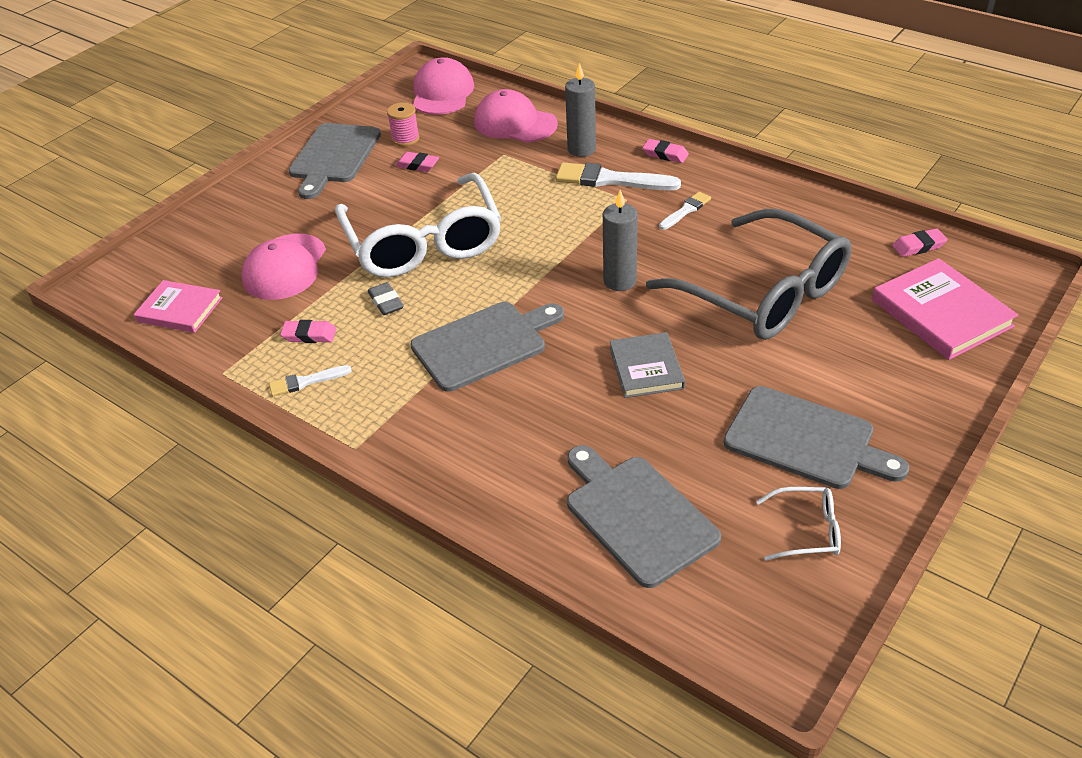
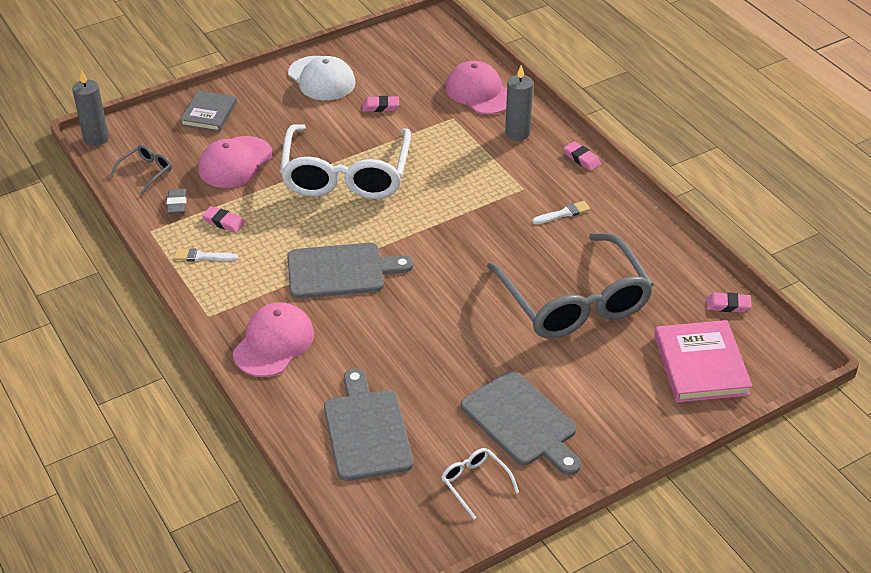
camera: 20 degrees right, 0 degrees up
(180, 309) = (146, 172): pink book -> grey glasses
(333, 156) = (321, 79): grey cutting board -> white cap
(386, 302) = (291, 214): grey eraser -> grey eraser (177, 204)
(405, 139) = (385, 80): pink spool -> none
(417, 165) = (380, 106): pink eraser -> pink eraser turned 45 degrees counterclockwise
(442, 93) = (439, 46): pink cap -> pink cap (273, 343)
(611, 180) = (522, 168): white brush -> none
(620, 281) = (471, 255): grey candle -> grey candle (96, 138)
(646, 368) = (444, 329): grey book -> grey book (209, 113)
(806, 530) = (475, 483): white glasses -> white glasses turned 150 degrees counterclockwise

